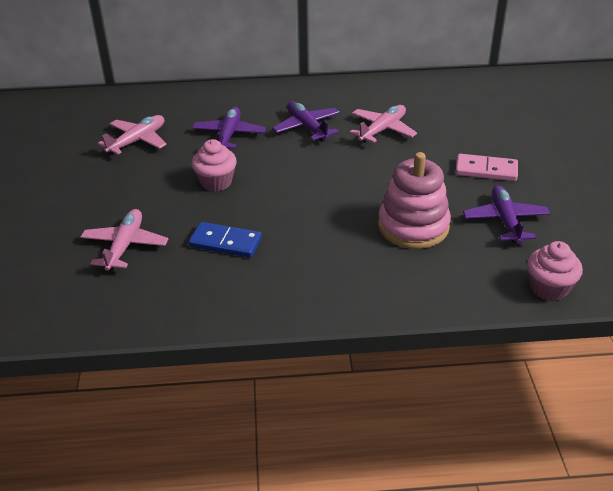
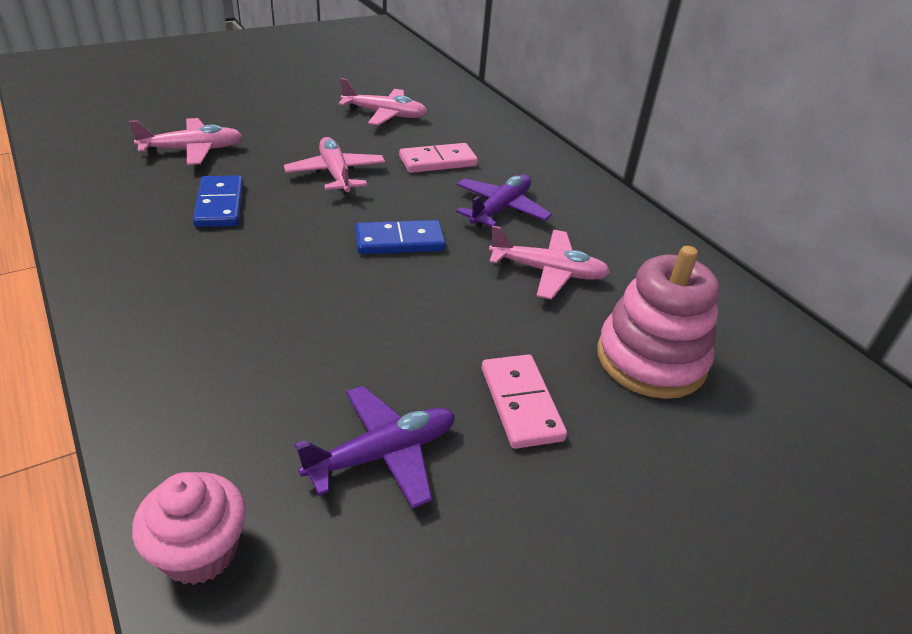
camera: 60 degrees right, 0 degrees up
(216, 182) = (336, 174): pink cupcake -> pink plane
(229, 135) = (438, 161): purple plane -> pink domino
(320, 174) = (399, 241): none -> blue domino
(413, 226) = (317, 347): pink stacking toy -> pink stacking toy (651, 359)

